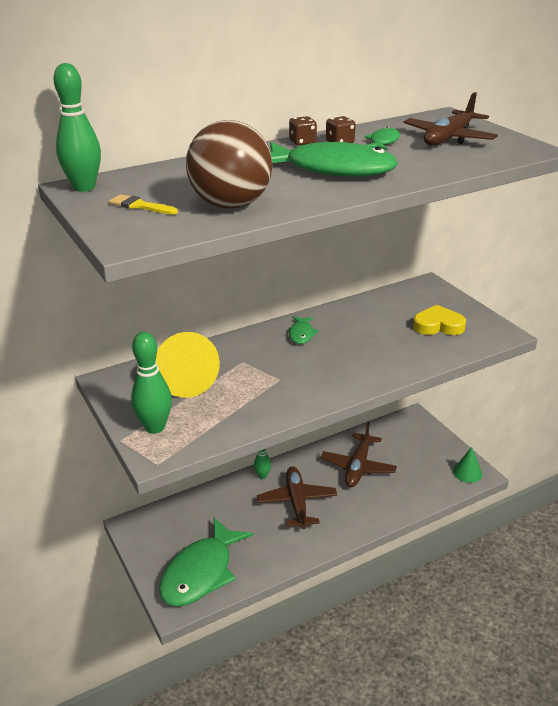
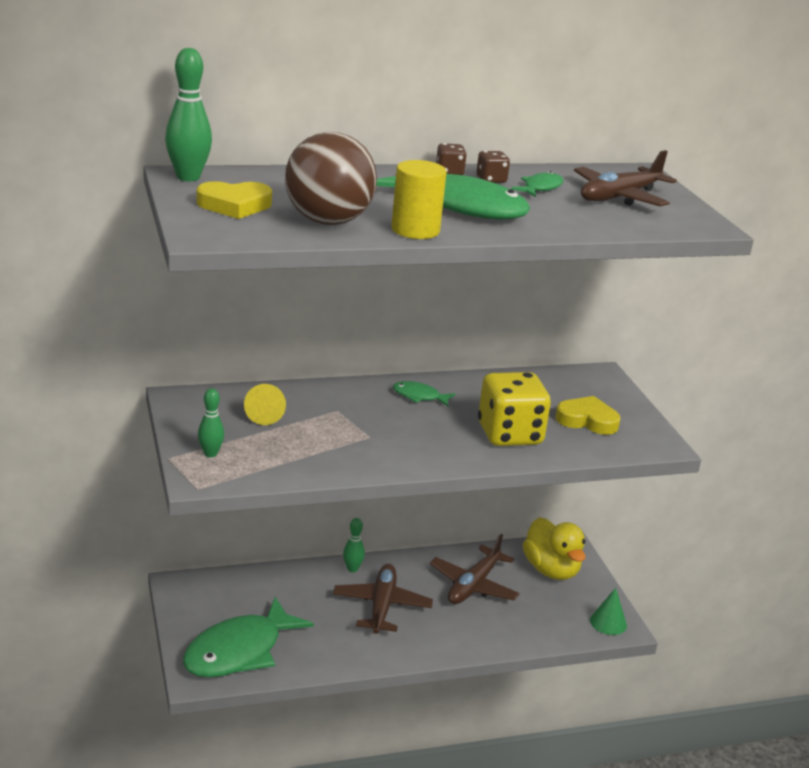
camera: 10 degrees right, 5 degrees down
(140, 206) = (234, 205): yellow brush -> yellow heart
(155, 427) = (210, 454): green bowling pin -> green bowling pin, size x0.59
(185, 380) = (264, 415): yellow cone -> yellow cone, size x0.55
(301, 334) = (419, 396): green fish -> green fish turned 90 degrees clockwise
(310, 198) = (415, 230): none -> yellow cylinder
(387, 351) = (510, 434): none -> yellow dice
(409, 439) = (551, 570): none -> yellow duck

